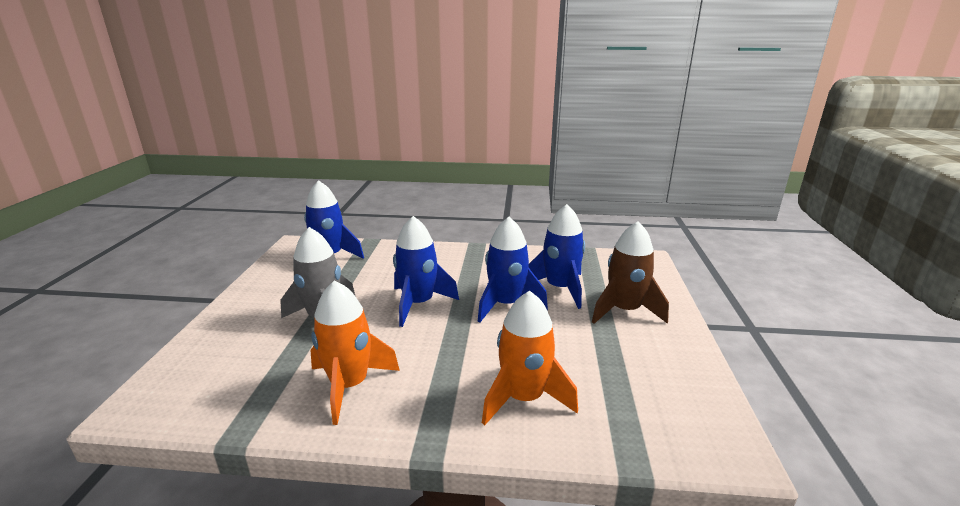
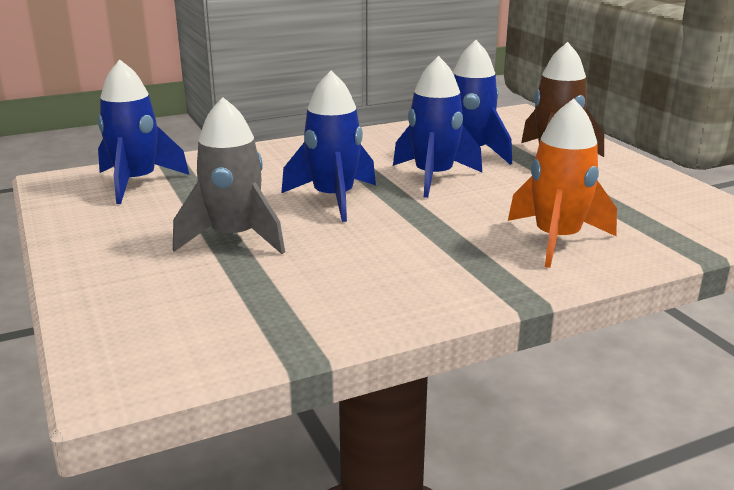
camera: 30 degrees left, 0 degrees up
(349, 385) = (366, 281): orange rocket -> none

